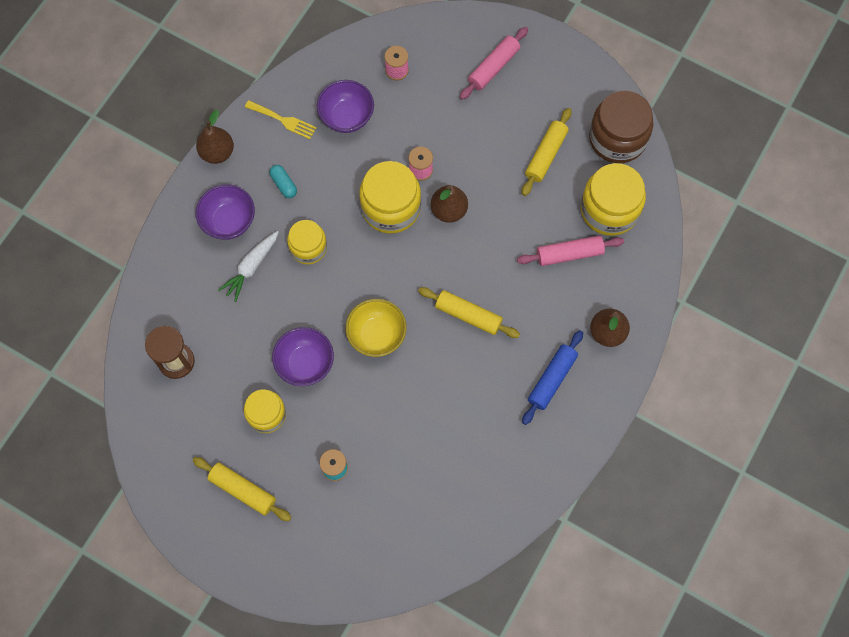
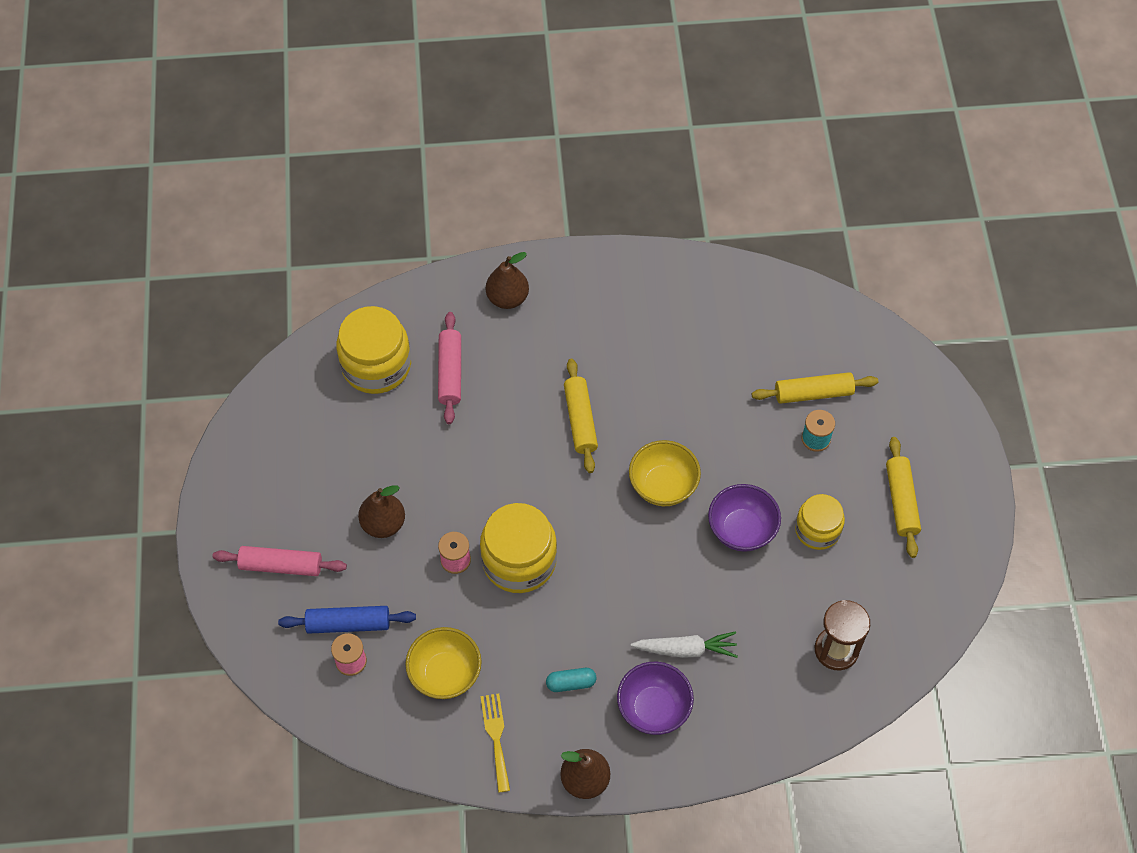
camera: 125 degrees left, 10 degrees down
(284, 184) = (571, 683): turquoise capsule -> turquoise capsule turned 60 degrees clockwise
(308, 247) = (622, 609): yellow jar -> none
(346, 117) = (445, 674): purple bowl -> yellow bowl
(449, 210) = (482, 505): brown pear -> brown pear (383, 524)
(545, 155) = (355, 454): yellow rolling pin -> yellow rolling pin (813, 393)
(551, 379) = (588, 316): blue rolling pin -> blue rolling pin (348, 624)
(569, 254) = (450, 372): pink rolling pin -> pink rolling pin turned 45 degrees clockwise
(617, 138) = (289, 402): brown jar -> none

